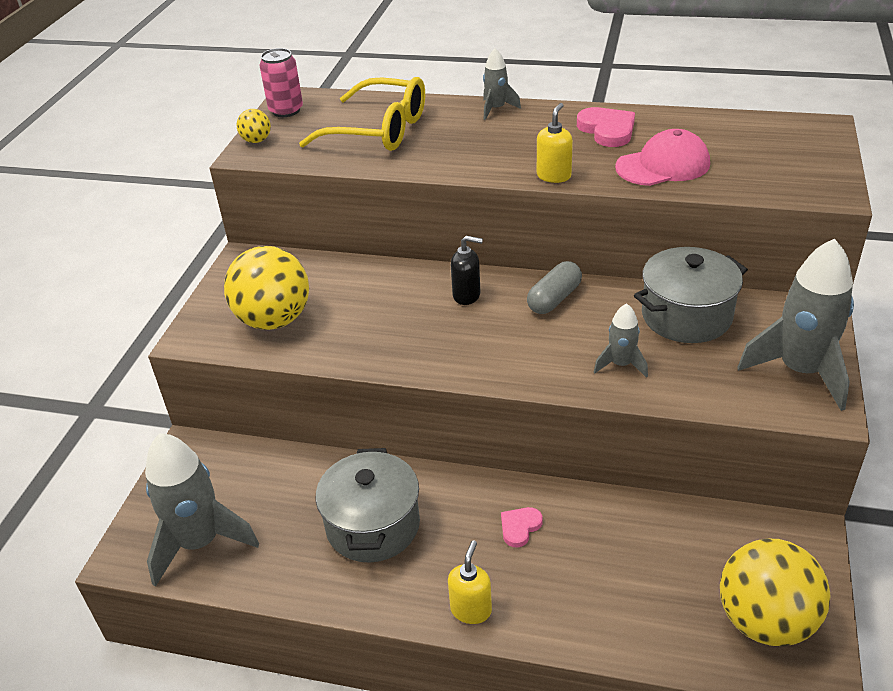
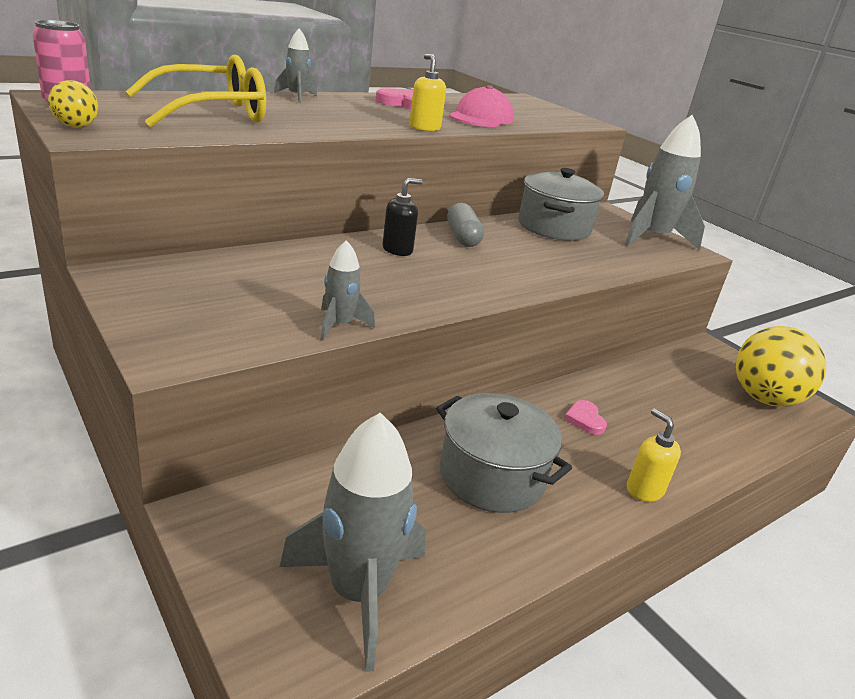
camera: 55 degrees left, 10 degrees down
(274, 320) = (247, 312): yellow ball -> none
(621, 364) = (568, 261): grey rocket -> grey rocket (339, 325)

